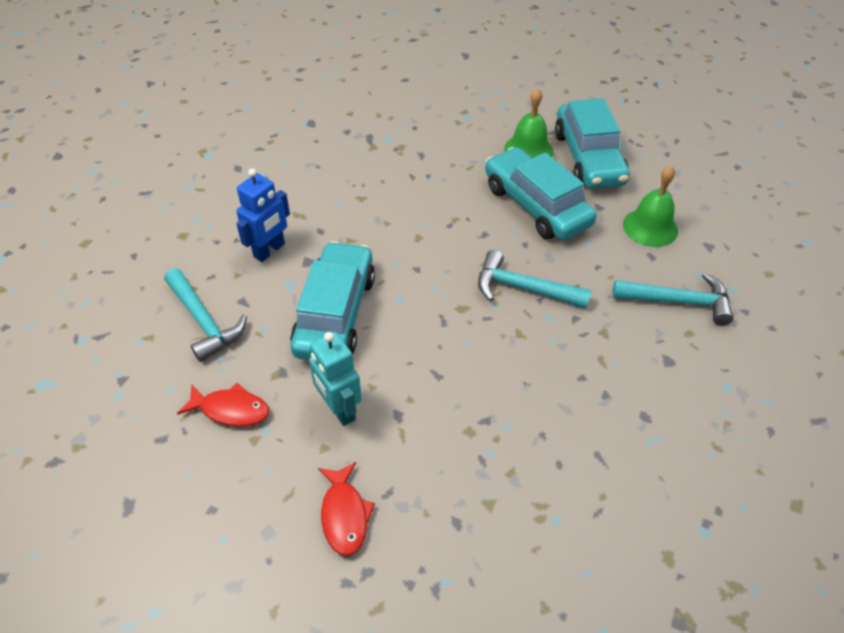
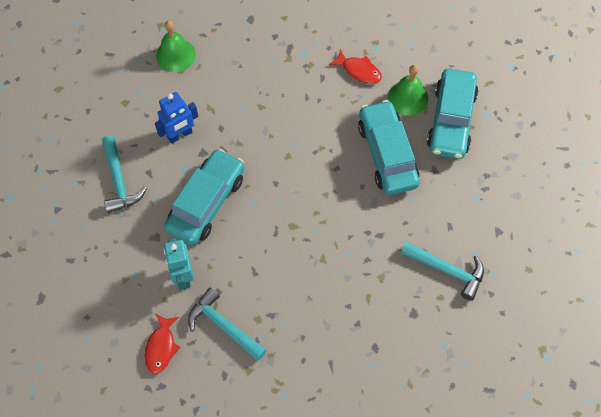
camera: 20 degrees right, 15 degrees up
(230, 410) = (117, 254): red fish -> red fish (359, 71)
(524, 288) = (343, 224): turquoise hammer -> turquoise hammer (224, 326)
(650, 227) = (463, 201): green bell -> green bell (175, 55)

